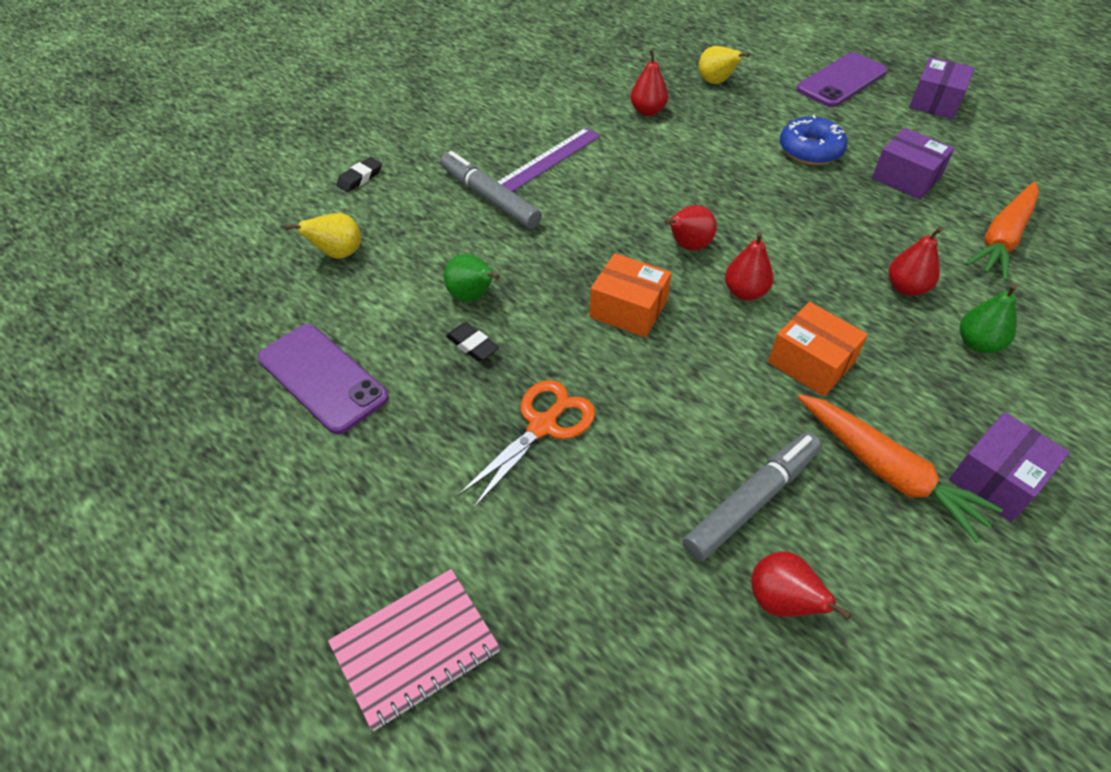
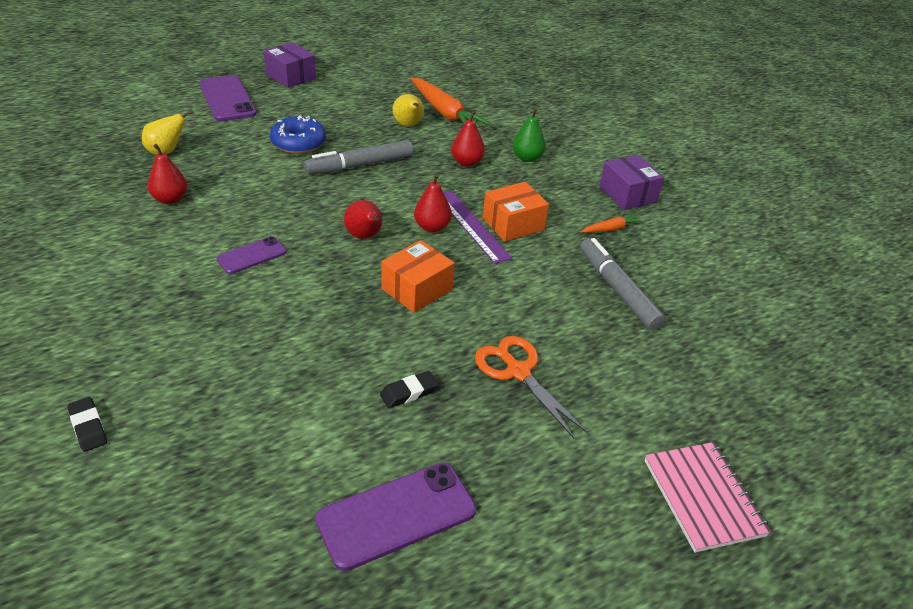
camera: 75 degrees left, 10 degrees down
(338, 254) = (212, 471): yellow pear -> yellow pear (408, 125)
(472, 296) = (346, 378): green pear -> none
(489, 198) = (212, 331): grey marker -> grey marker (360, 165)
(548, 160) = (187, 278): purple ruler -> purple ruler (471, 225)
(603, 184) = (252, 255): none -> purple phone
(781, 602) = (692, 304): red pear -> none
(887, 472) = (611, 229): orange carrot -> orange carrot, size x0.50
(906, 178) = (362, 119): purple box -> none

